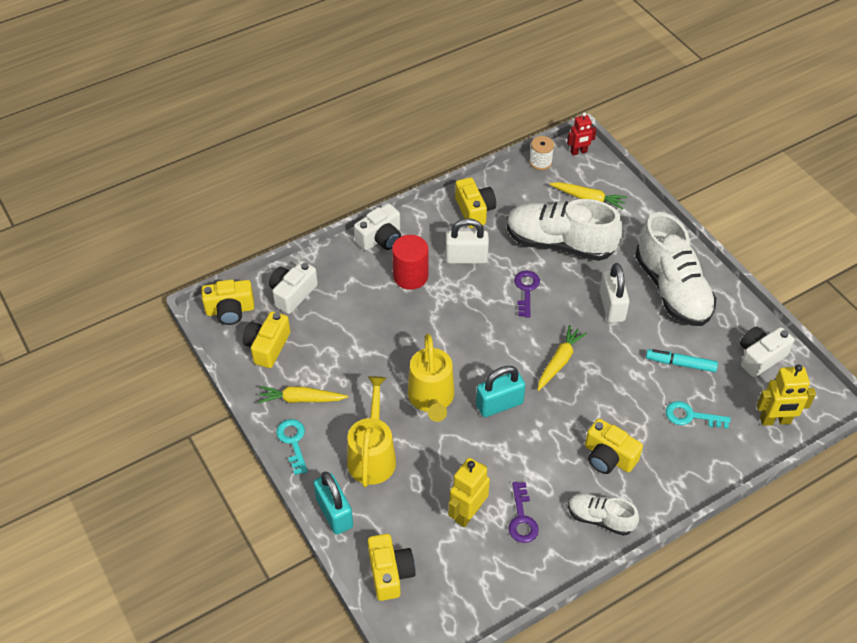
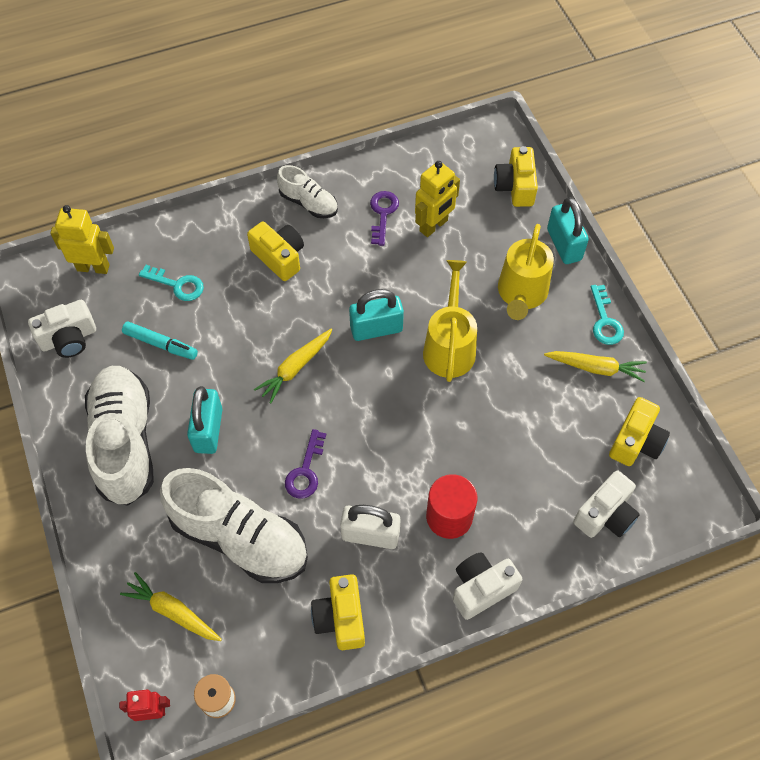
camera: 170 degrees left, 10 degrees up
(230, 310) = (686, 502): yellow camera -> none
(612, 306) = (208, 430): white padlock -> turquoise padlock

